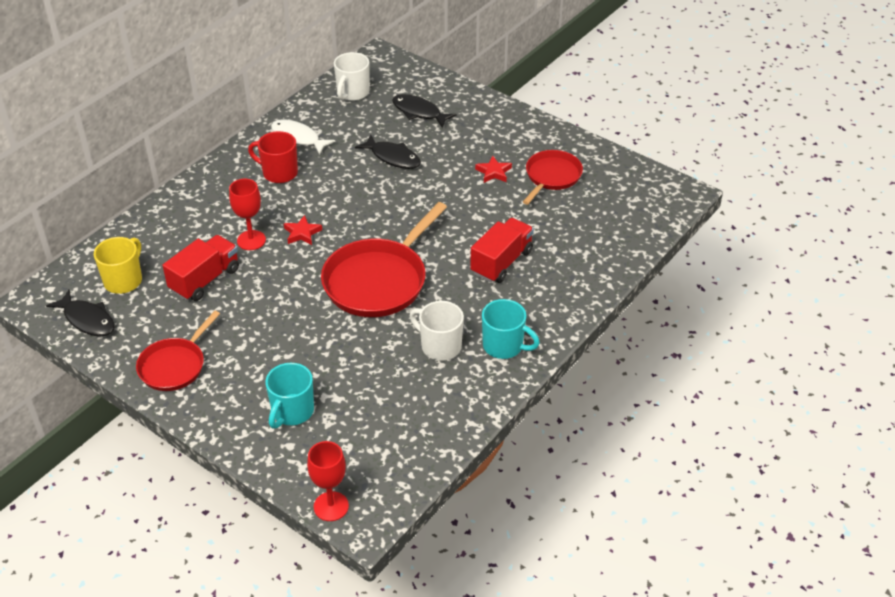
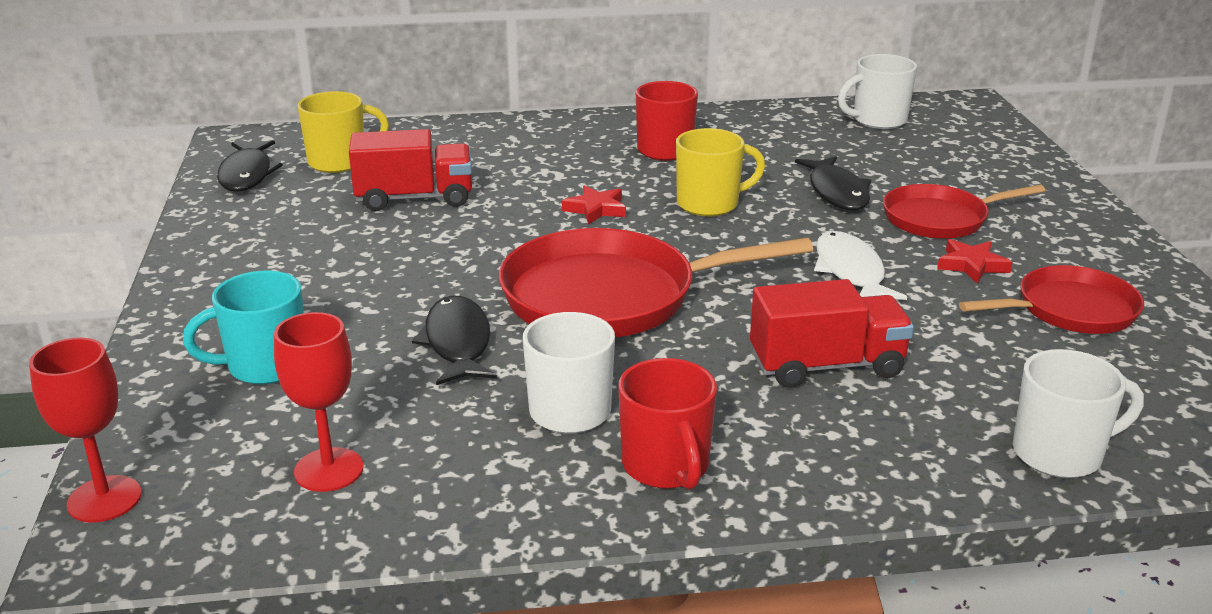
camera: 45 degrees right, 15 degrees down
(174, 366) = (242, 252): red pan -> red pan (940, 219)
(251, 240) = (526, 189): red goblet -> red goblet (329, 470)
(298, 138) = (739, 131): white fish -> white fish (850, 271)
(348, 198) = (709, 204): none -> yellow mug
(419, 112) = (946, 167): black fish -> black fish (457, 343)
(504, 346) = (666, 467): turquoise mug -> red mug
(614, 252) = (1059, 454): none -> white mug

